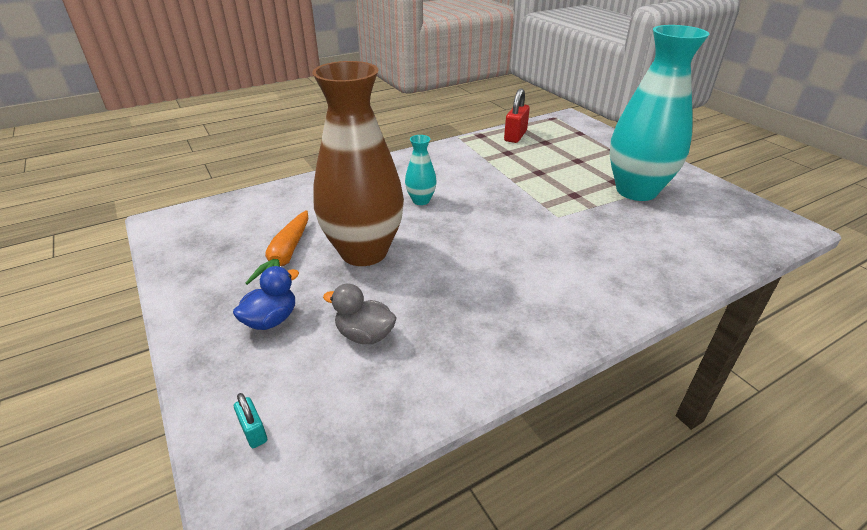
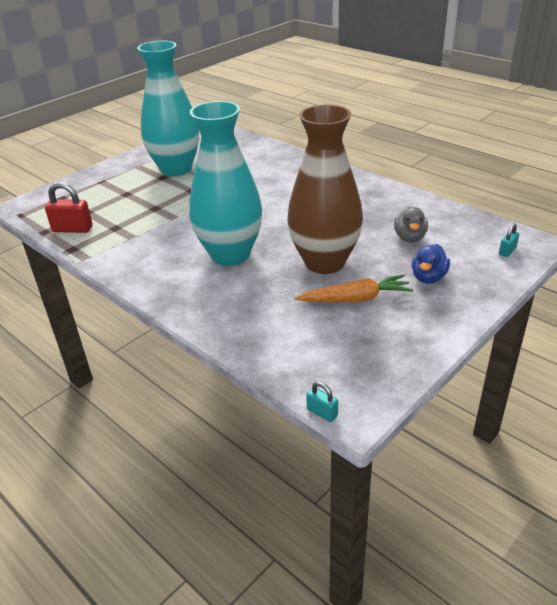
camera: 105 degrees left, 0 degrees up
(179, 208) = (322, 412): none -> turquoise padlock
(271, 320) = (428, 277): blue duck -> blue duck turned 90 degrees counterclockwise
(421, 200) = (230, 254): turquoise vase -> turquoise vase, size x2.34

